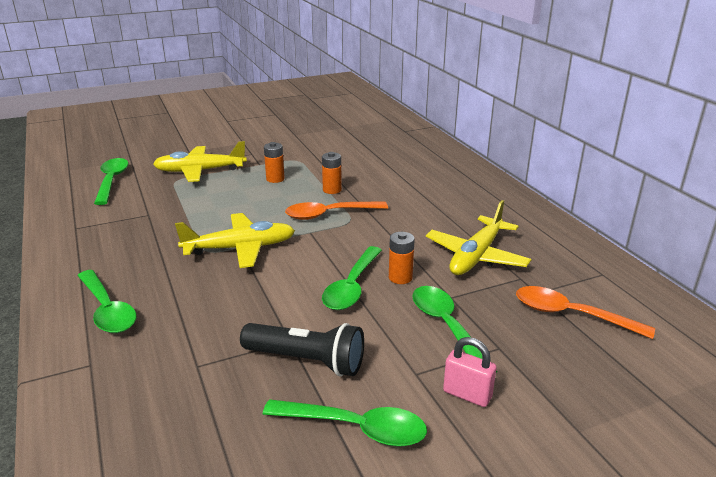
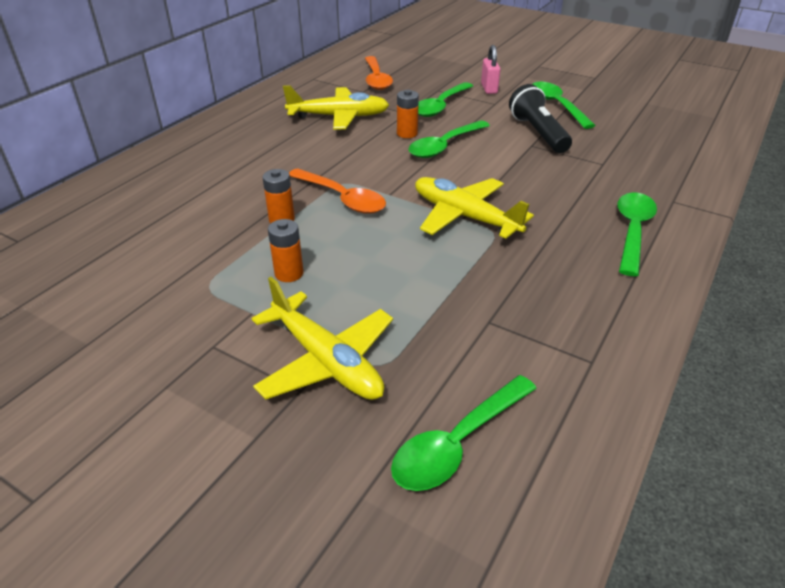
camera: 125 degrees left, 10 degrees up
(352, 287) = (444, 146): green spoon -> green spoon turned 150 degrees clockwise

